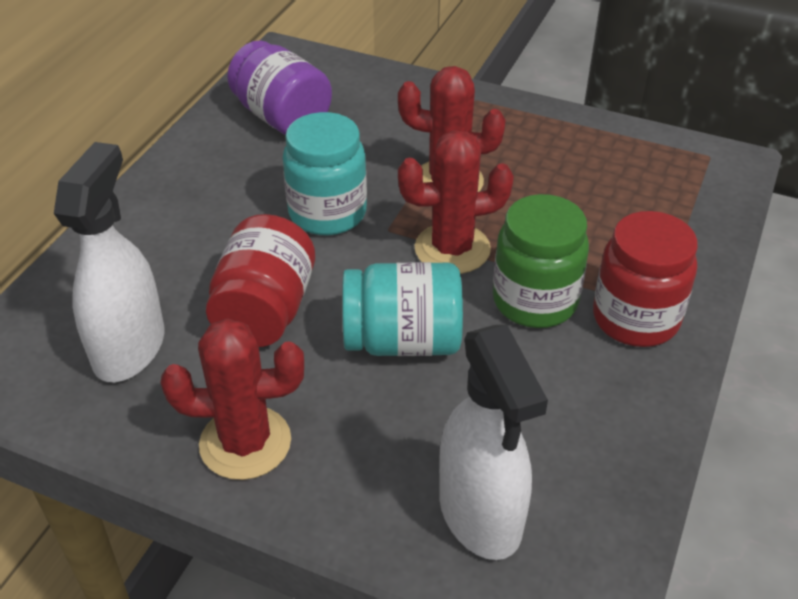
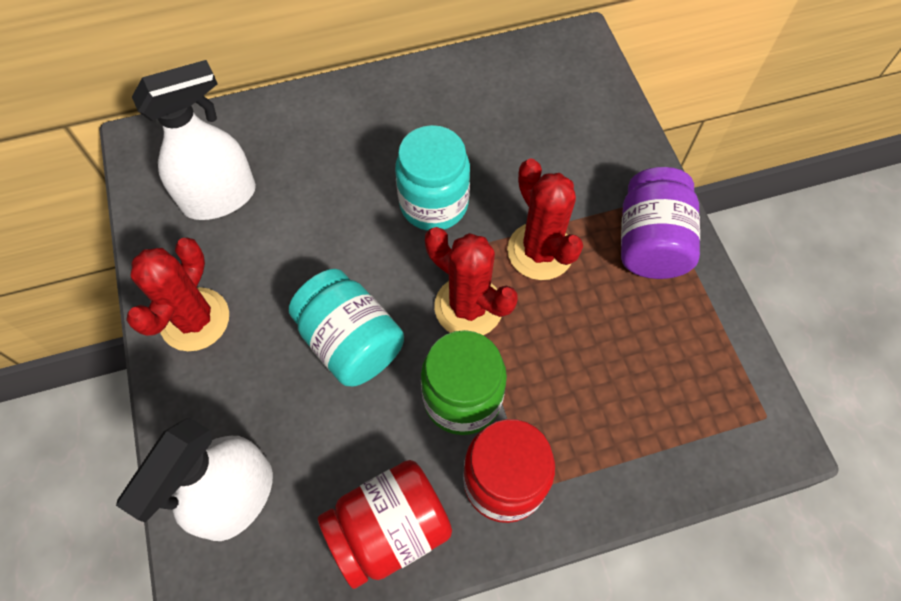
camera: 50 degrees right, 20 degrees up
(245, 443) = (195, 319): red cactus -> red cactus turned 60 degrees clockwise
(265, 311) = (310, 242): red jar -> red jar (389, 529)
(282, 118) = (507, 99): purple jar -> purple jar (650, 242)

